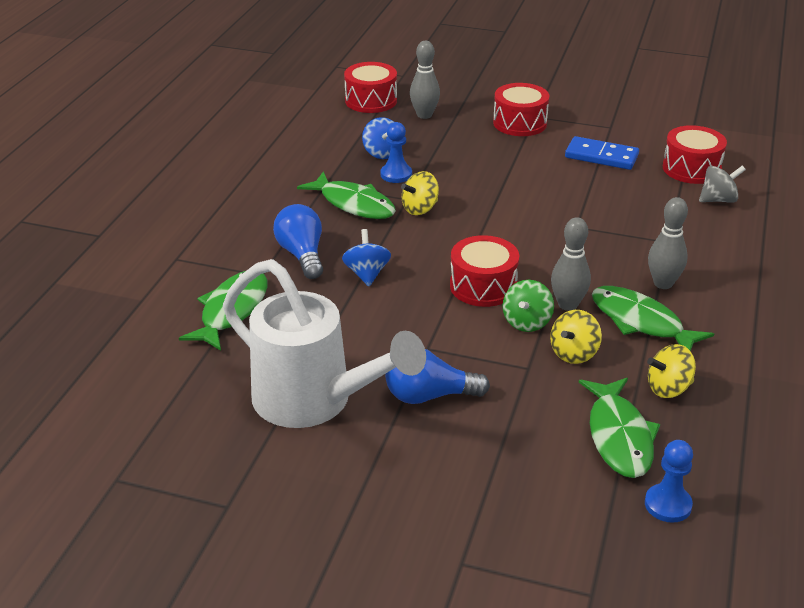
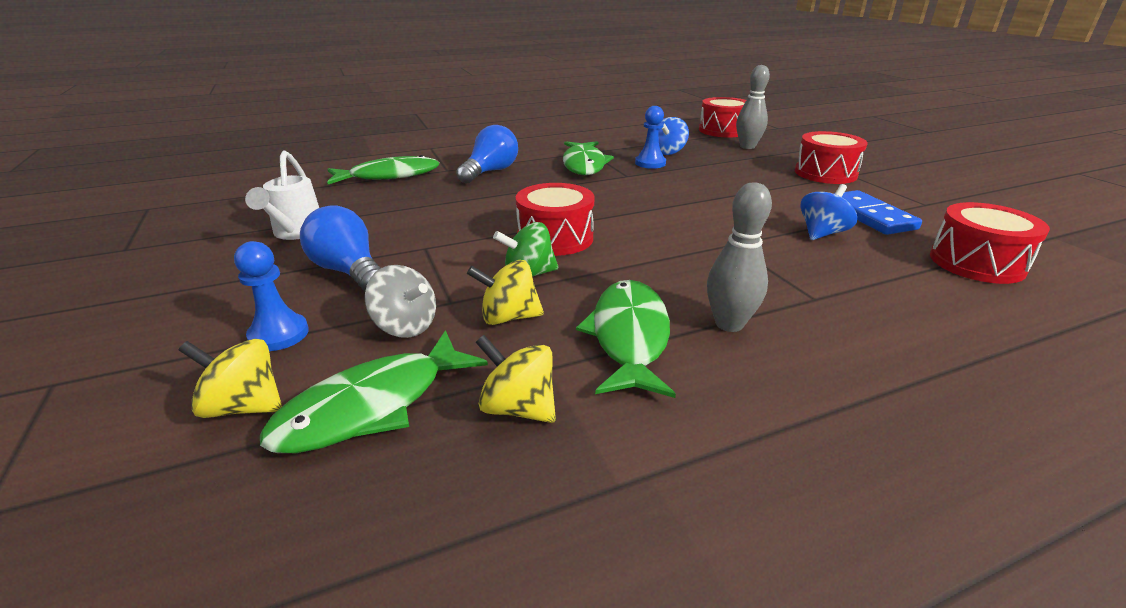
camera: 50 degrees right, 5 degrees down
(314, 401) = (296, 233): white watering can -> white watering can, size x0.51
(367, 274) = (499, 195): blue spinning top -> blue spinning top (822, 233)
(420, 209) = (622, 183): yellow spinning top -> yellow spinning top (244, 406)
(567, 305) = (591, 284): grey bowling pin -> none
(668, 505) = (233, 512): blue pawn -> blue pawn (279, 334)
(718, 200) = (966, 299): grey spinning top -> grey spinning top (405, 326)

